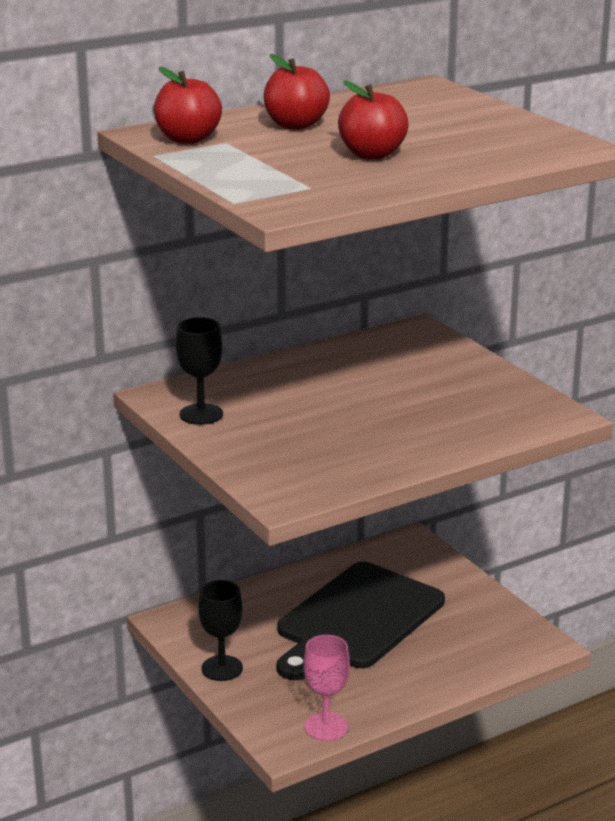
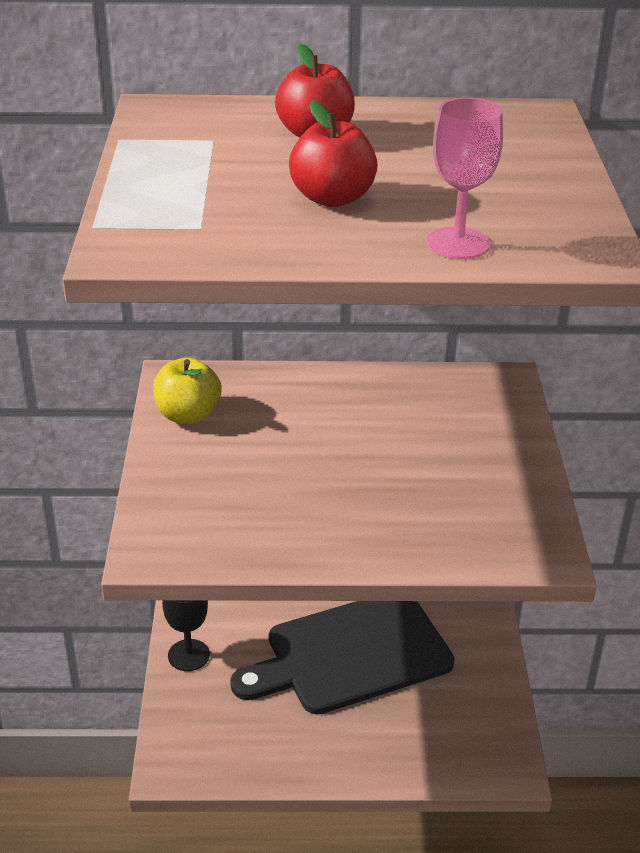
camera: 30 degrees right, 10 degrees up
(188, 139) = (181, 126): red apple -> none
(201, 414) = (188, 415): black goblet -> yellow apple
(326, 727) = (221, 765): pink goblet -> pink goblet (458, 243)

